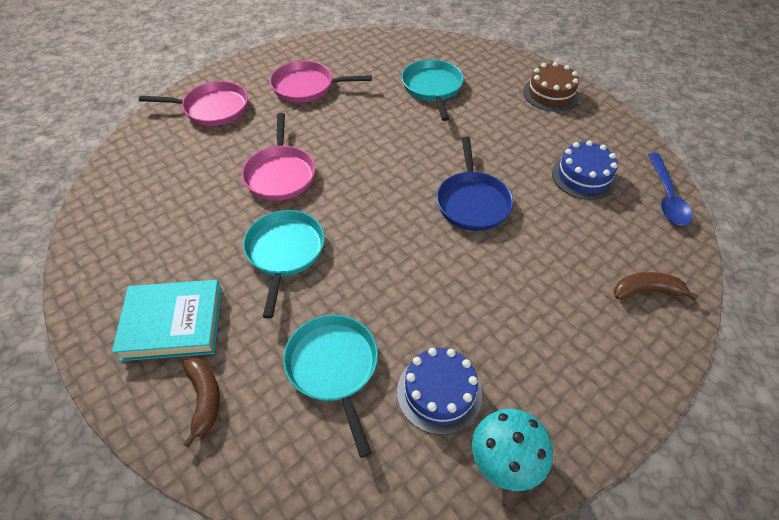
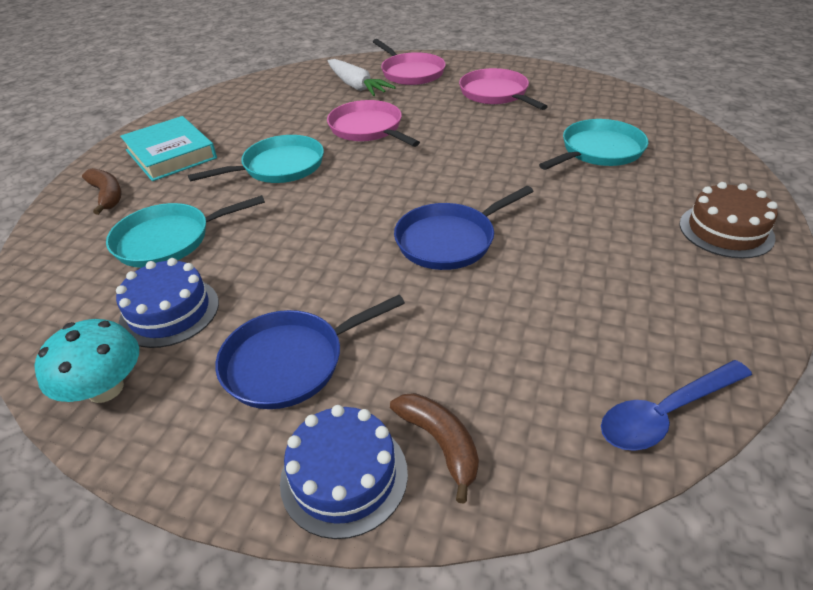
camera: 60 degrees right, 10 degrees down
(194, 148) = (356, 86): none -> white carrot
(204, 399) = (107, 195): brown banana -> brown banana turned 75 degrees counterclockwise
(280, 174) = (368, 128): pink pan -> pink pan turned 90 degrees clockwise
(333, 367) = (168, 240): turquoise pan -> turquoise pan turned 150 degrees counterclockwise
(542, 335) = (289, 362): none -> blue pan
(583, 176) = (600, 311): blue cake -> blue cake (344, 476)

